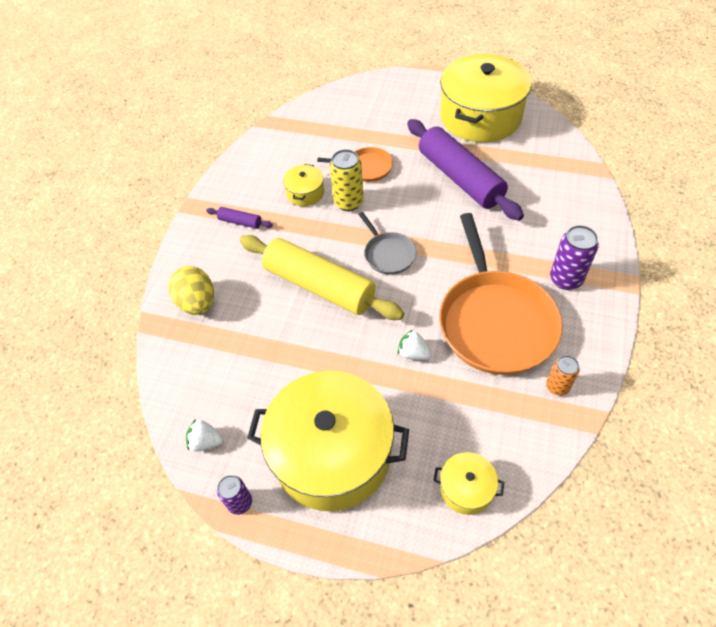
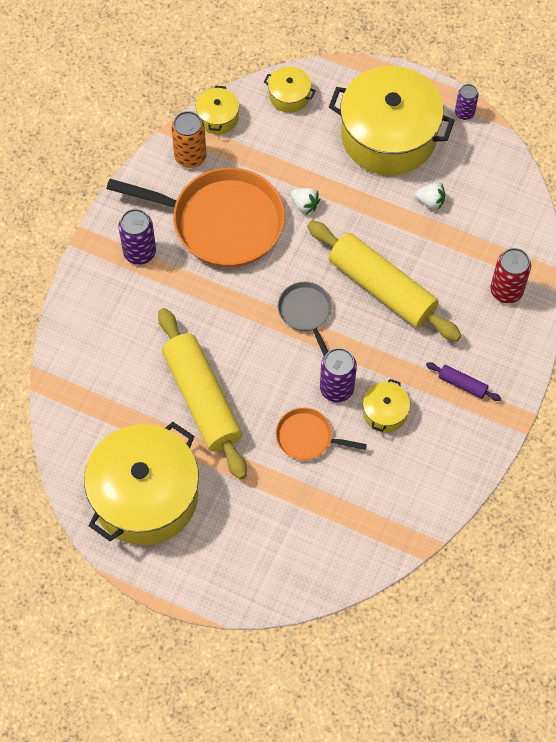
camera: 175 degrees left, 10 degrees up
(197, 303) = (506, 291): yellow egg -> red can
(206, 442) = (492, 160): white strawberry -> white strawberry (430, 201)
(348, 202) = (336, 389): yellow can -> purple can
(460, 178) = (202, 399): purple rolling pin -> yellow rolling pin
(495, 321) = (222, 222): orange pan -> orange pan turned 105 degrees clockwise
(545, 442) = (218, 117): none -> yellow pot
(557, 386) = (190, 157): orange can -> orange can, size x1.58

